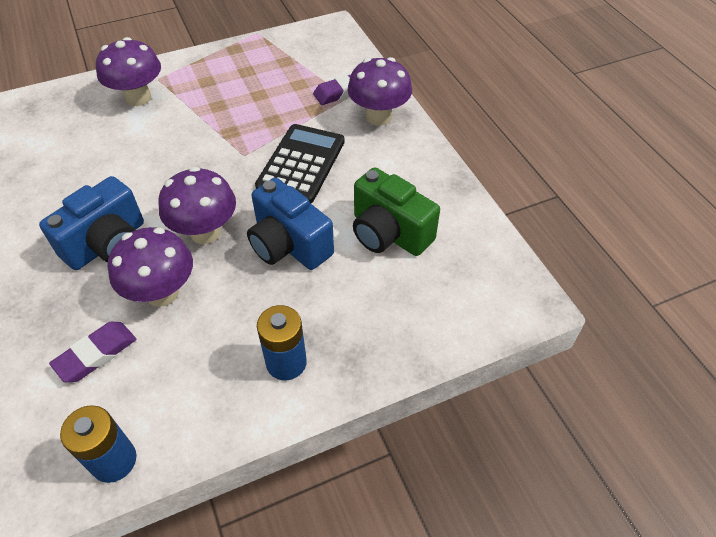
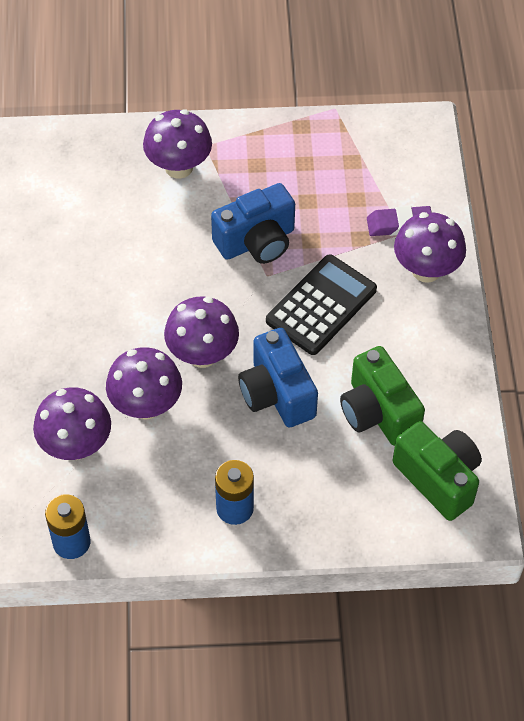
camera: 20 degrees right, 5 degrees up
(96, 354) = (76, 446): purple eraser -> purple mushroom
(107, 244) = (109, 338): blue camera -> blue camera (256, 241)
(470, 272) = (438, 479): none -> green camera

